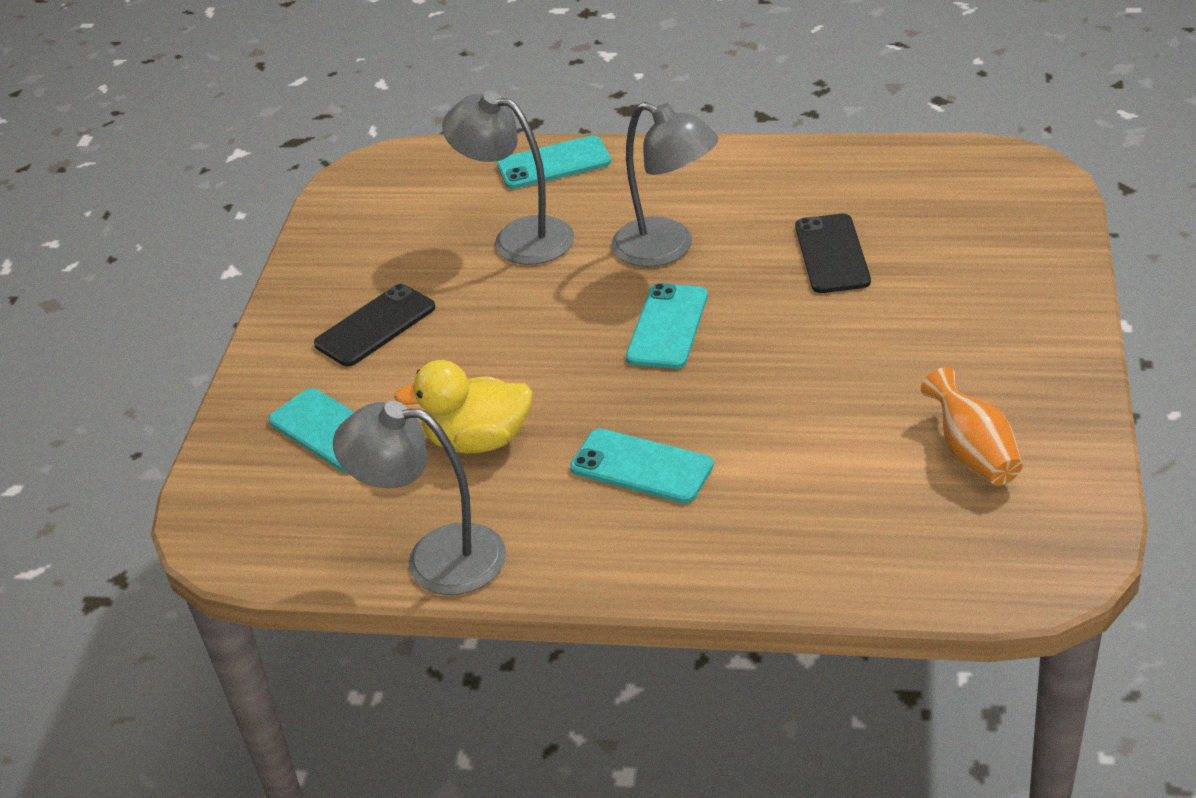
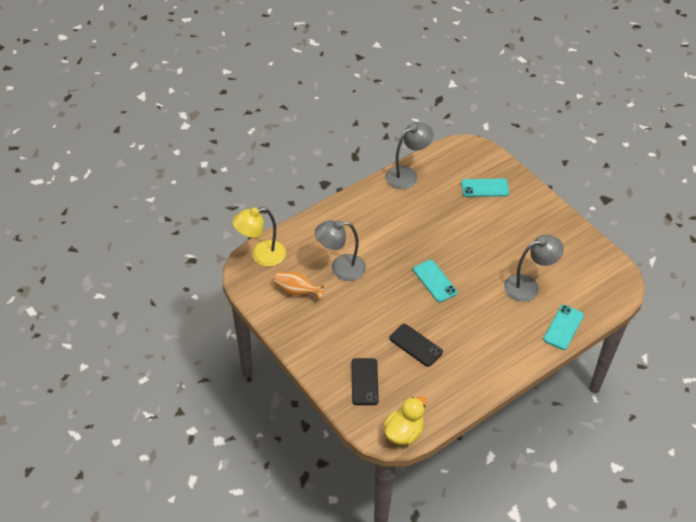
camera: 130 degrees right, 10 degrees up
(375, 326) = (523, 226): black phone -> black phone (364, 382)
(478, 441) = (440, 210): yellow duck -> yellow duck (404, 432)
(641, 467) = (385, 230): turquoise phone -> none
(667, 249) = (473, 312): grey lamp -> grey lamp (340, 268)
(987, 573) = (261, 255): none -> yellow lamp

